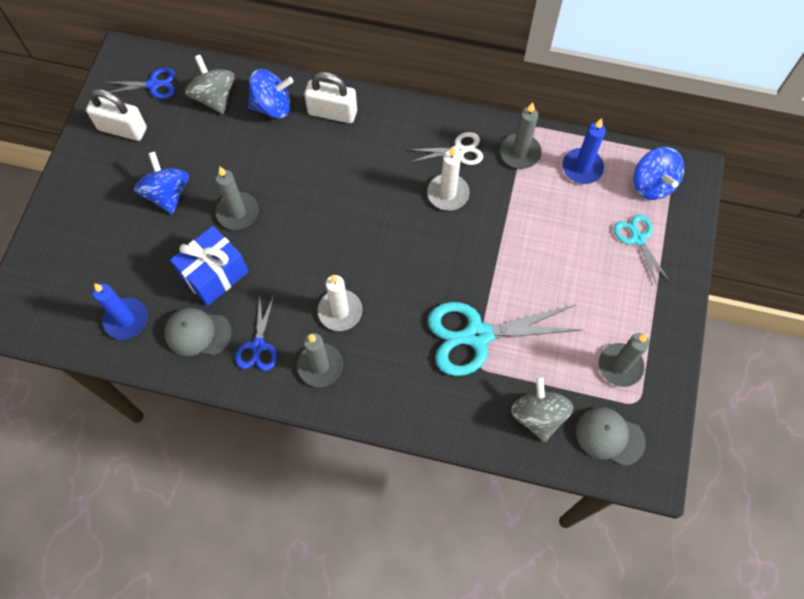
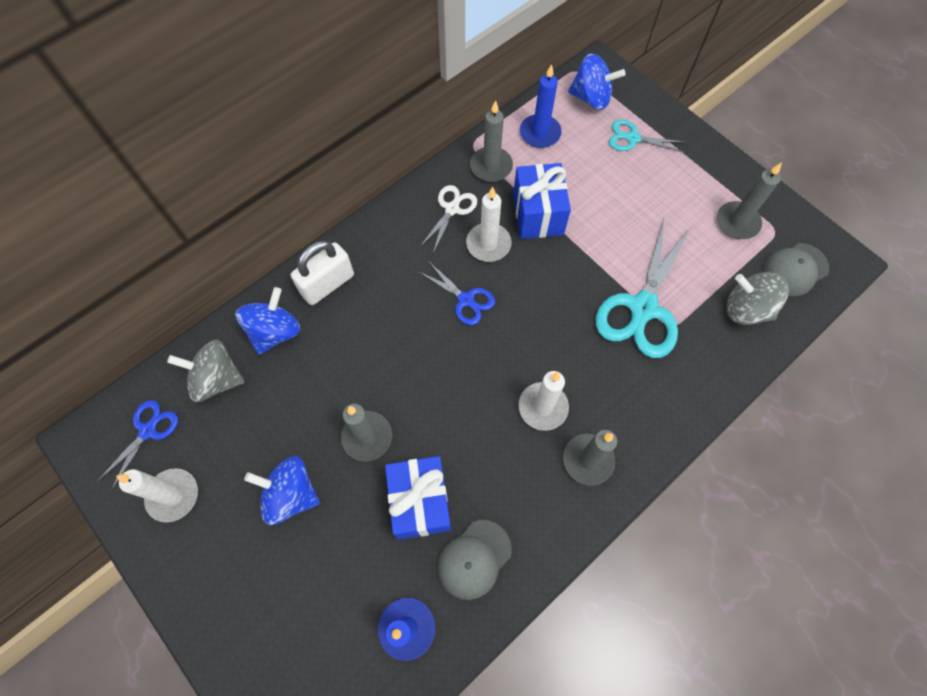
camera: 55 degrees left, 0 degrees up
(122, 129) = (173, 495): white padlock -> white candle
(258, 346) = (529, 506): blue scissors -> blue scissors (466, 300)
(503, 212) = (538, 214): none -> blue gift

